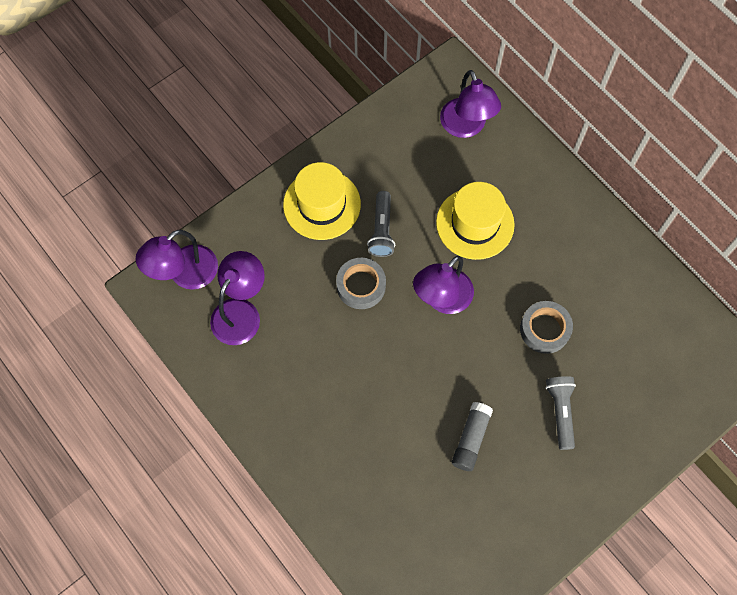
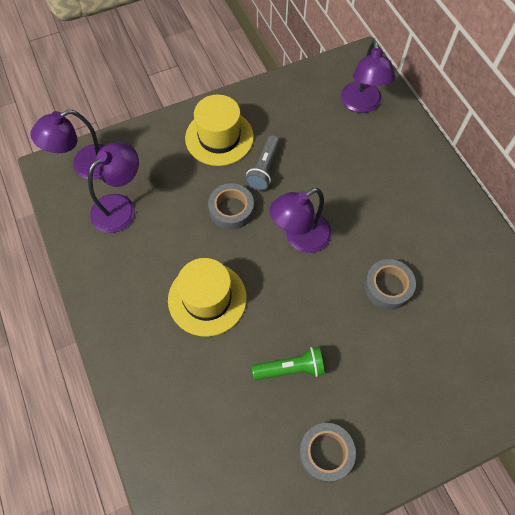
camera: 15 degrees right, 5 degrees down
(471, 439) = (290, 369): grey glue stick -> green flashlight
(475, 223) = (348, 182): yellow hat -> yellow hat (207, 298)
(526, 511) = (326, 453): none -> grey tape
(560, 412) = (384, 366): grey flashlight -> none

